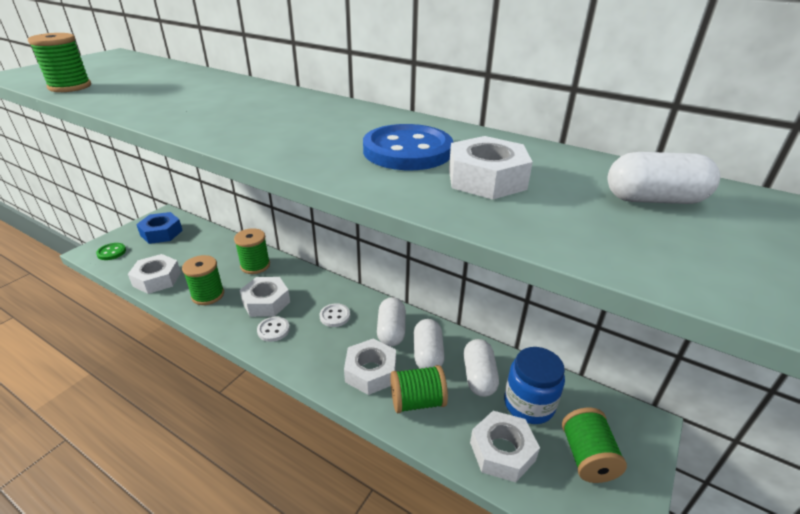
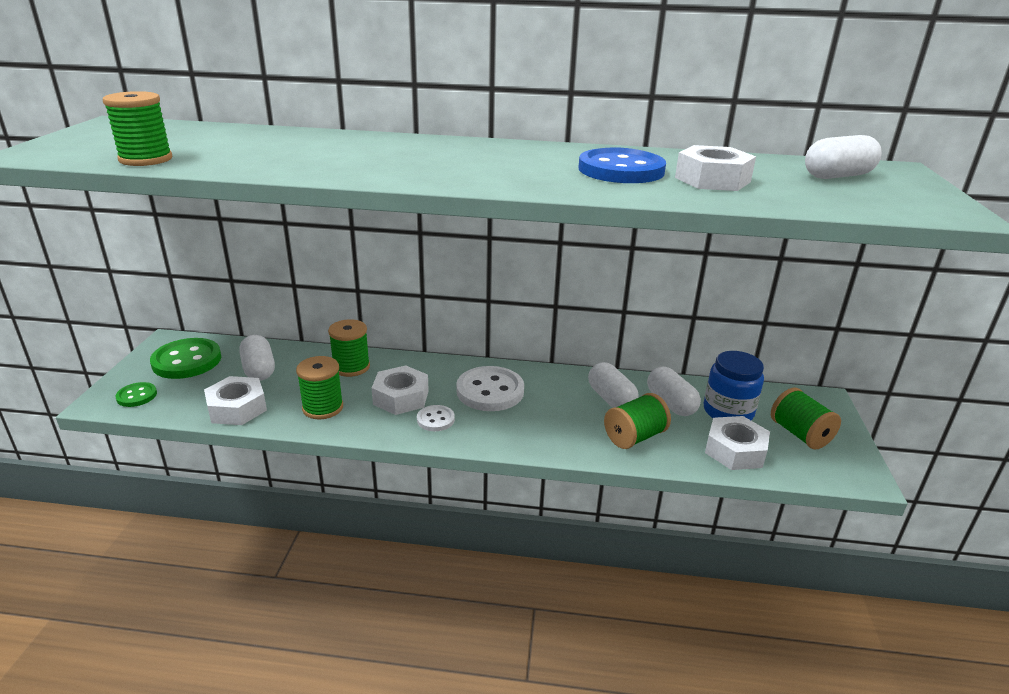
camera: 25 degrees left, 5 degrees down
(161, 233) = (187, 361): blue nut -> green button
(335, 316) = (490, 391): white button -> white button, size x1.91
(370, 372) = (571, 427): white nut -> none
(391, 331) = (559, 389): white capsule -> white capsule (259, 370)

